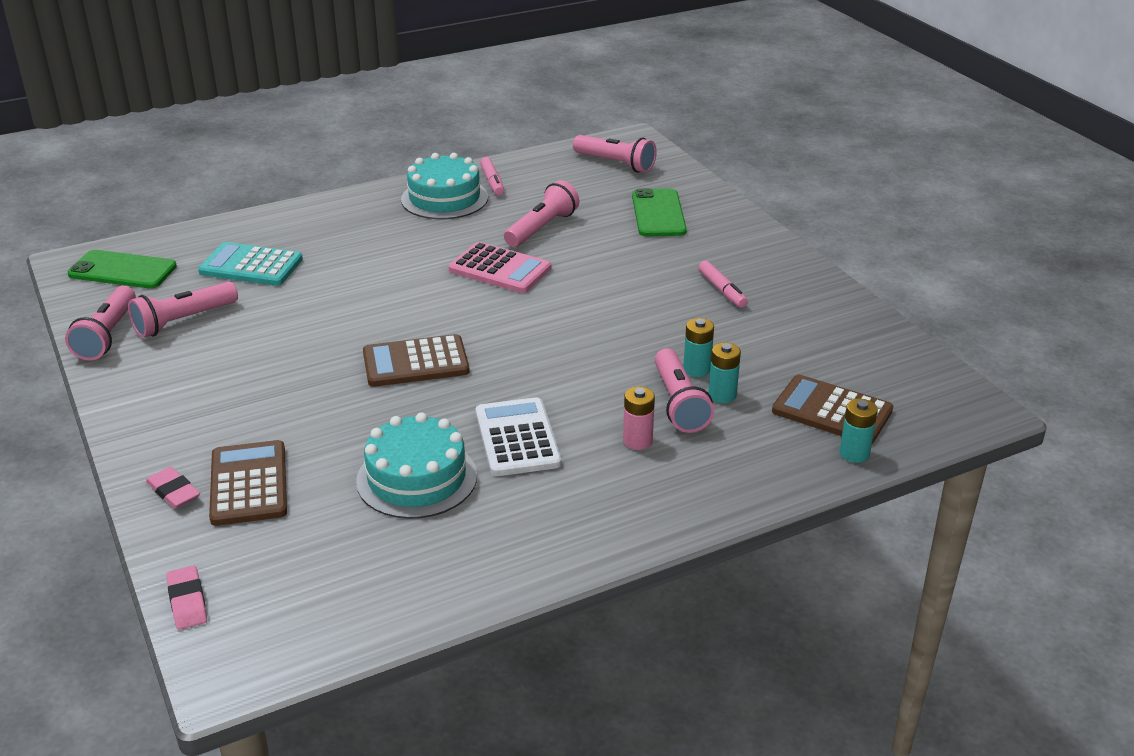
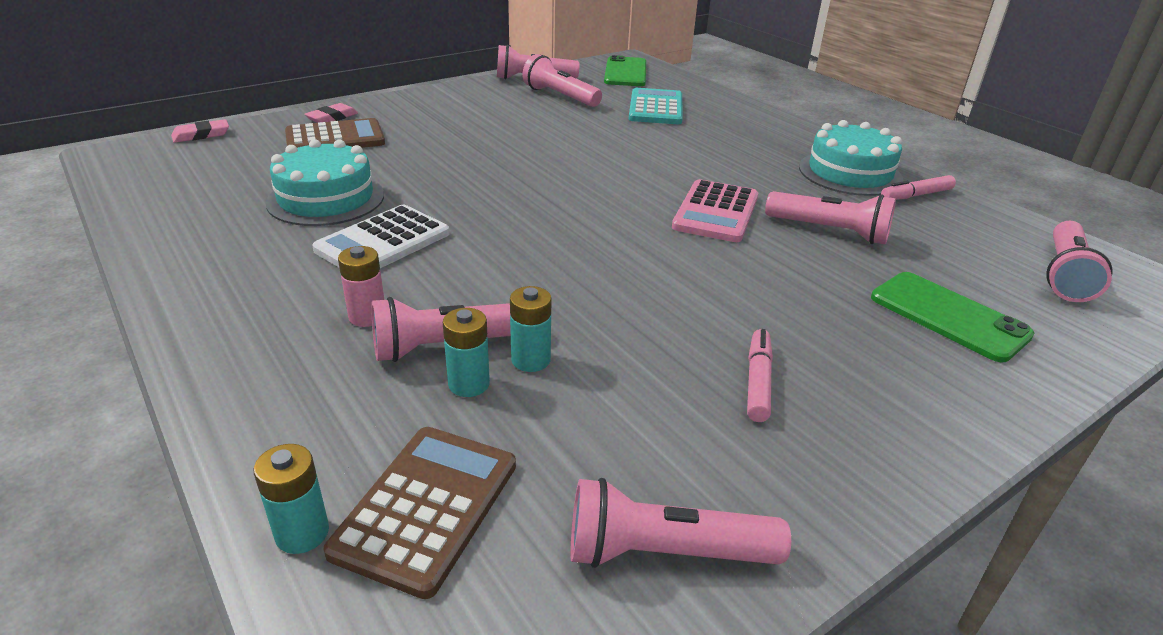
camera: 80 degrees right, 0 degrees up
(415, 362) = (516, 184): brown calculator -> none
(517, 438) = (383, 242): white calculator -> white calculator turned 150 degrees clockwise
(658, 213) = (948, 316): green phone -> green phone turned 60 degrees clockwise
(722, 290) = (758, 382): pink marker -> pink marker turned 135 degrees clockwise
(855, 339) = (664, 552): none -> pink flashlight

